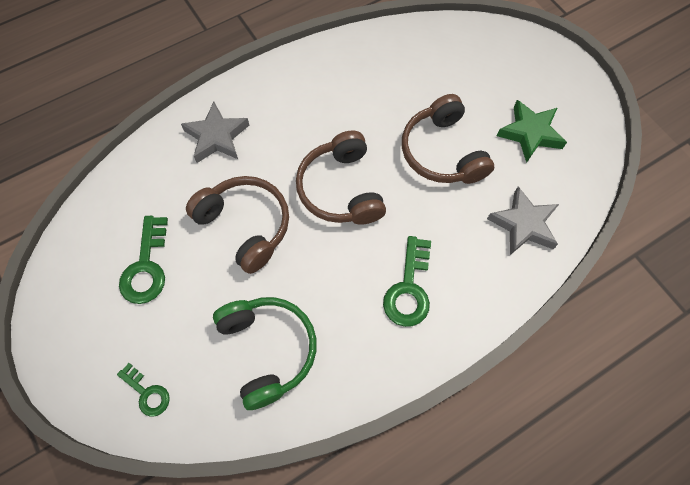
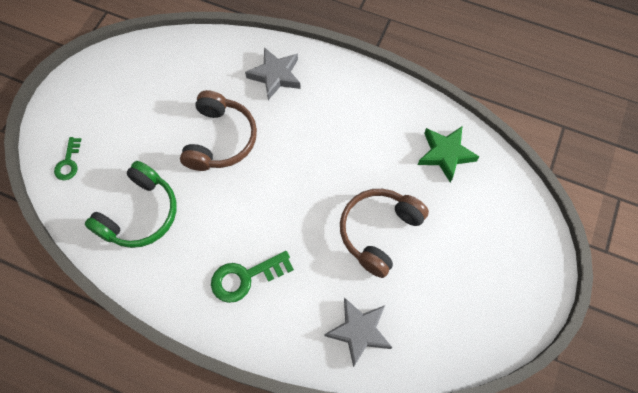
camera: 55 degrees right, 0 degrees up
(146, 267) = (151, 102): green key -> none
(341, 189) = (293, 181): brown headphones -> none
(530, 133) = (449, 289): green star -> green star (445, 154)

